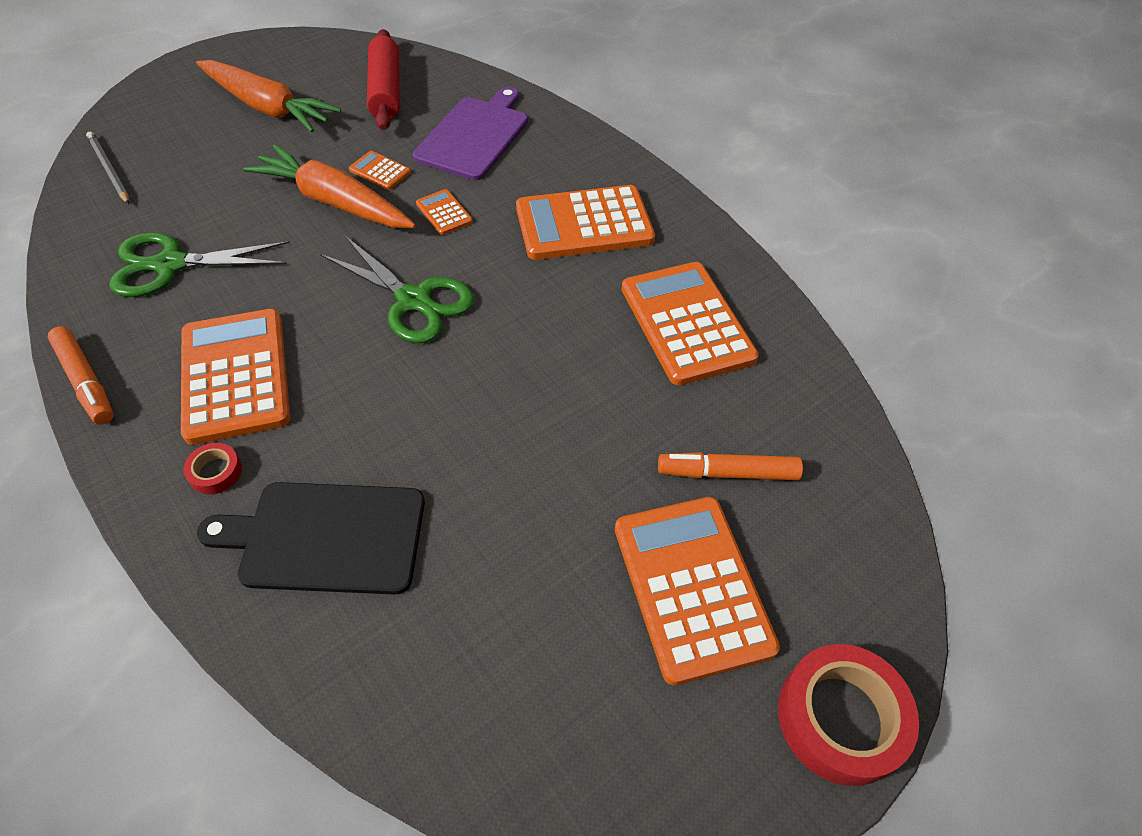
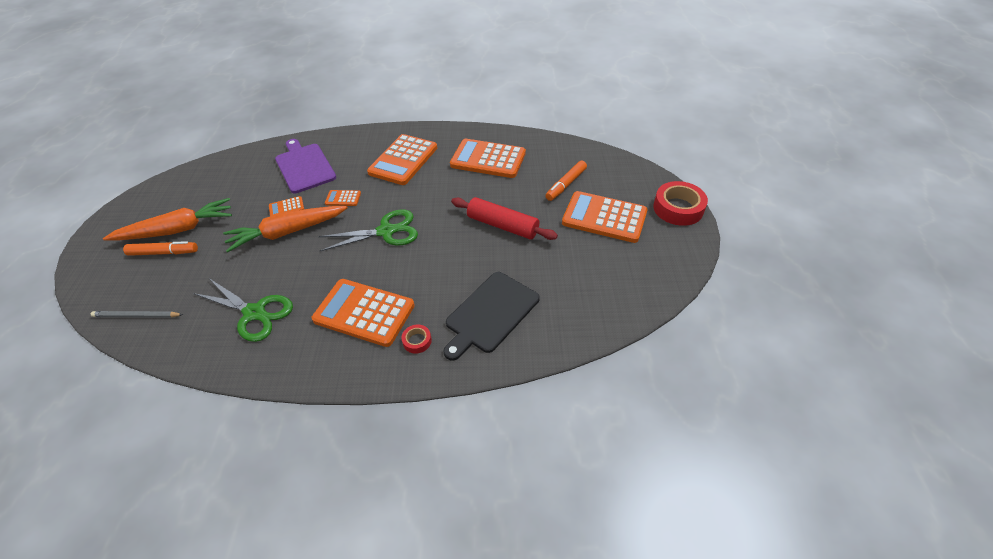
camera: 50 degrees left, 5 degrees down
(86, 381) = (302, 377): orange marker -> orange marker (164, 252)
(171, 265) = (254, 313): green scissors -> green scissors turned 90 degrees counterclockwise
(386, 90) = (229, 181): red rolling pin -> red rolling pin (503, 225)

